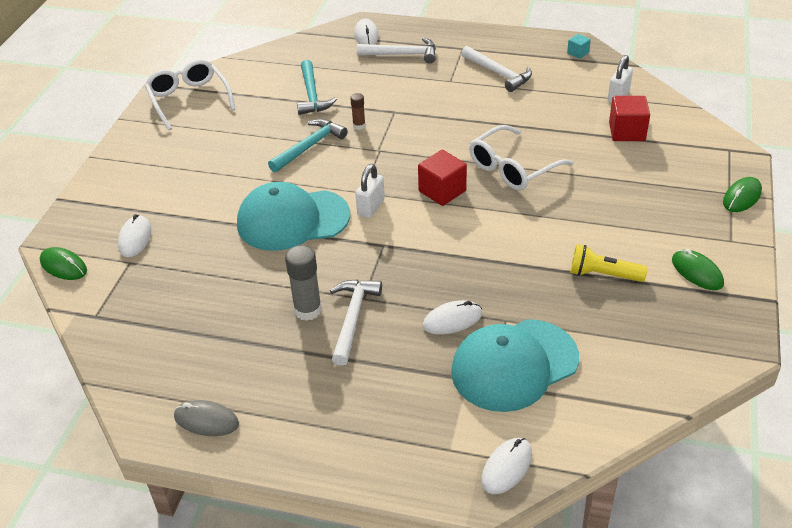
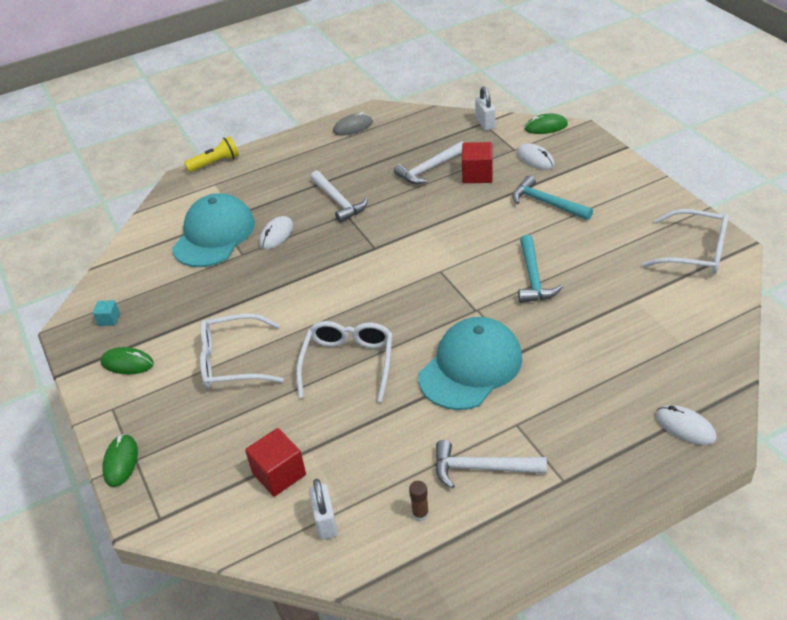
camera: 140 degrees right, 0 degrees up
(292, 220) = (458, 225): turquoise cap -> turquoise cap (471, 367)
(308, 310) = (370, 190): grey glue stick -> none
(312, 95) = (611, 322): turquoise hammer -> turquoise hammer (546, 203)
(359, 125) = (525, 320): brown glue stick -> brown glue stick (420, 514)
(371, 207) = (418, 265): white padlock -> white padlock (485, 123)
(402, 54) = (609, 426): white hammer -> white hammer (429, 169)
(442, 191) = (382, 308): red cube -> red cube (477, 175)
(506, 467) = (177, 193): white mouse -> none
(578, 53) = (431, 568): turquoise cube -> turquoise cube (109, 319)
(601, 220) = (232, 361): none -> white glasses
(603, 275) = (199, 319): yellow flashlight -> yellow flashlight (215, 163)

